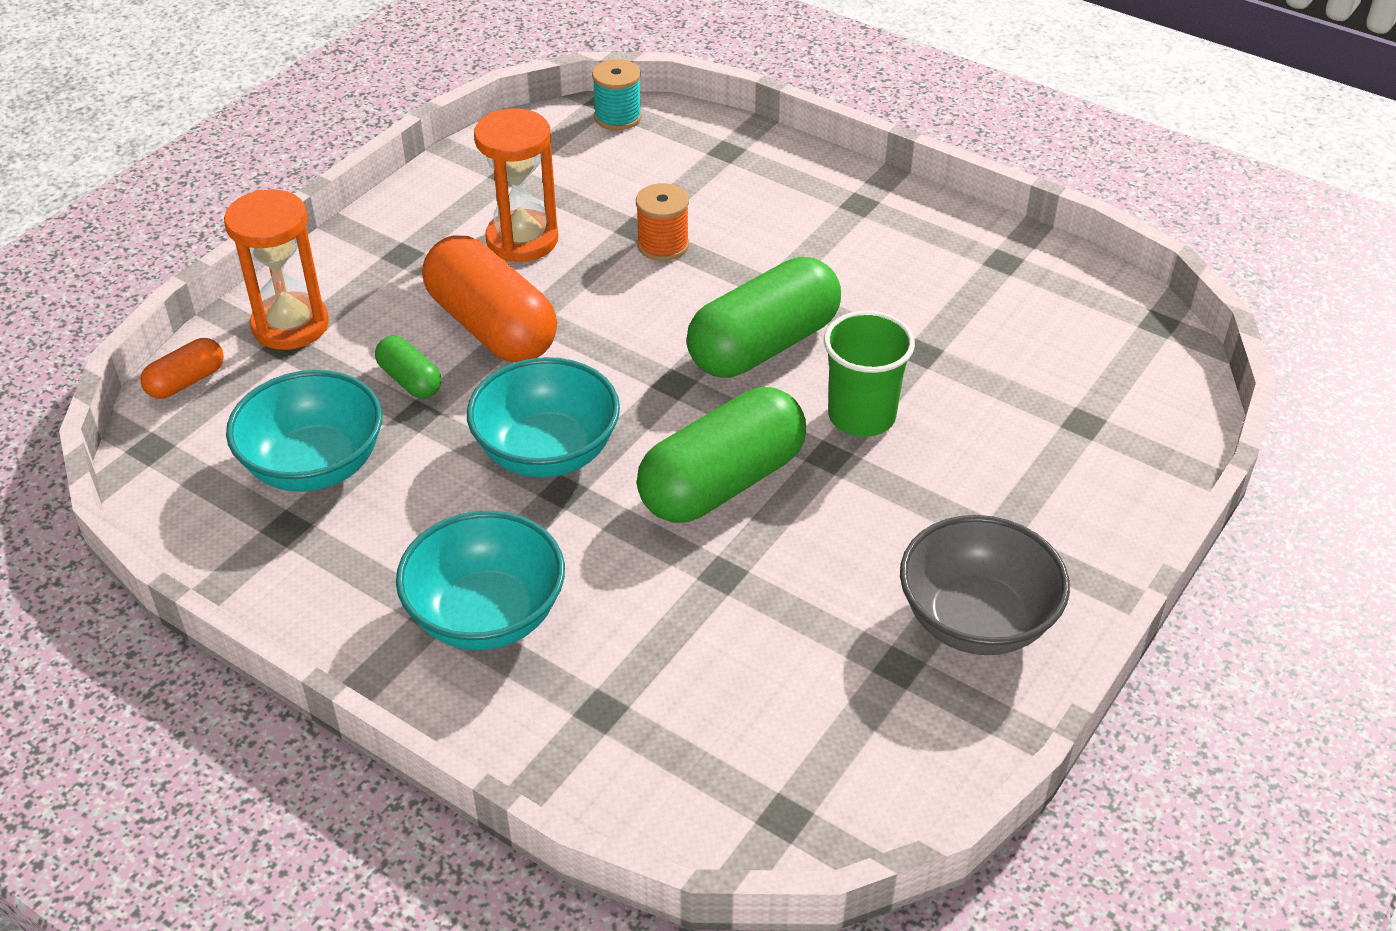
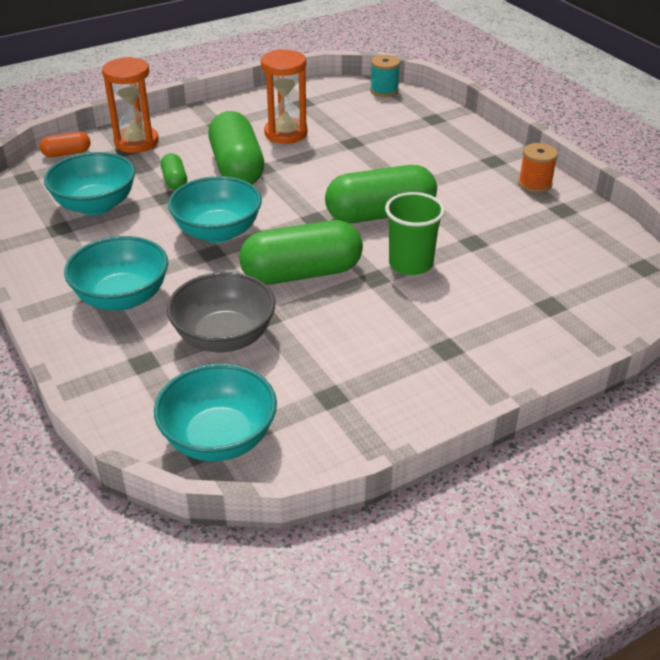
camera: 25 degrees right, 5 degrees down
(492, 327) = (237, 168): orange capsule -> green capsule
(663, 245) = (361, 153): orange spool -> orange spool (535, 184)
(797, 789) = (219, 439): none -> turquoise bowl
(976, 620) = (398, 388): grey bowl -> grey bowl (224, 337)

